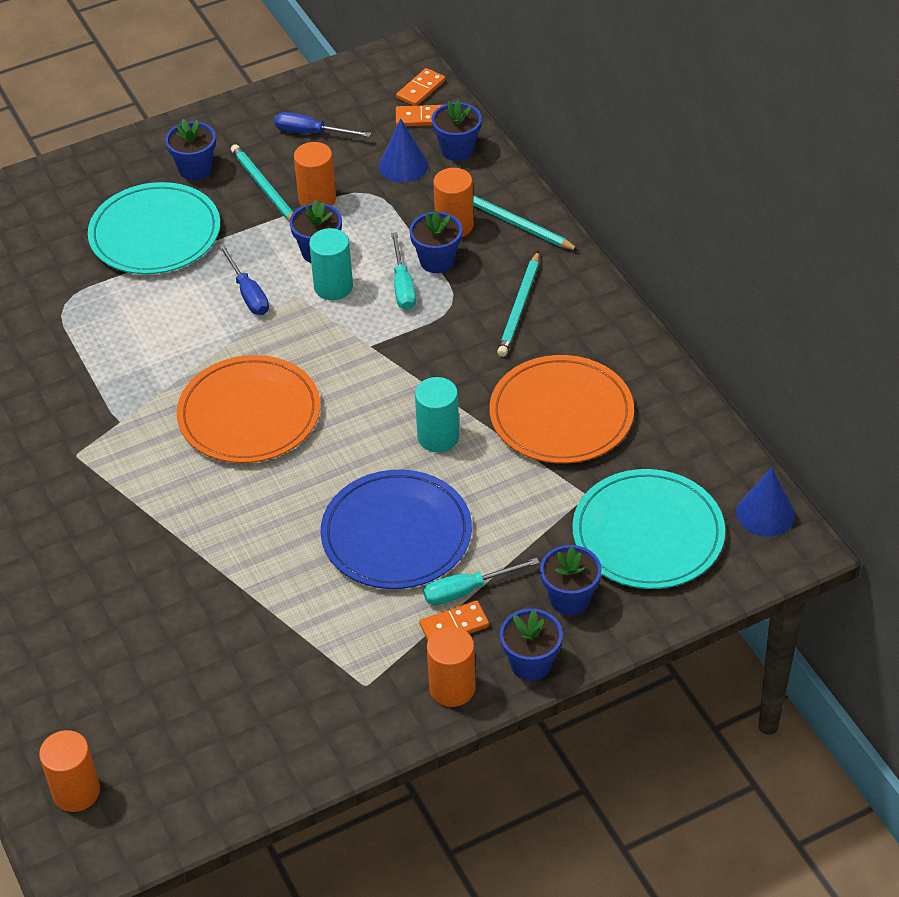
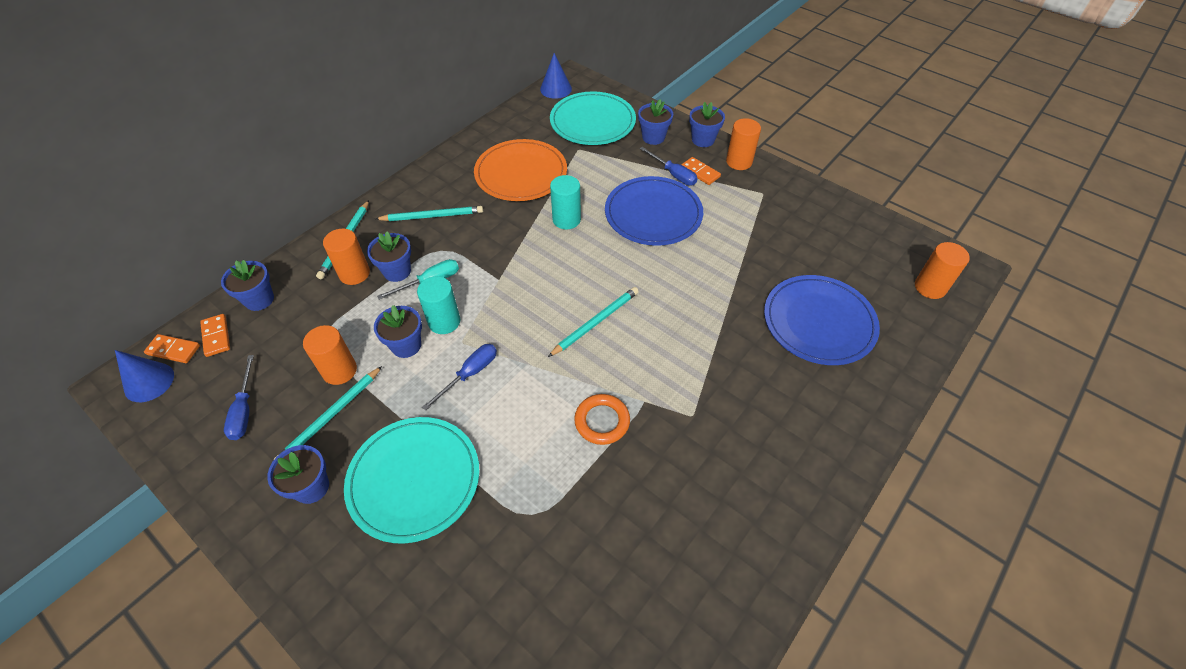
camera: 115 degrees left, 5 degrees up
(108, 630) = (819, 322): none -> blue plate
(121, 380) = (602, 421): none -> orange ring
(249, 414) = (595, 322): orange plate -> turquoise pencil
(403, 165) = (284, 327): blue cone -> blue cone (149, 382)
(467, 590) = (673, 174): turquoise screwdriver -> blue screwdriver

